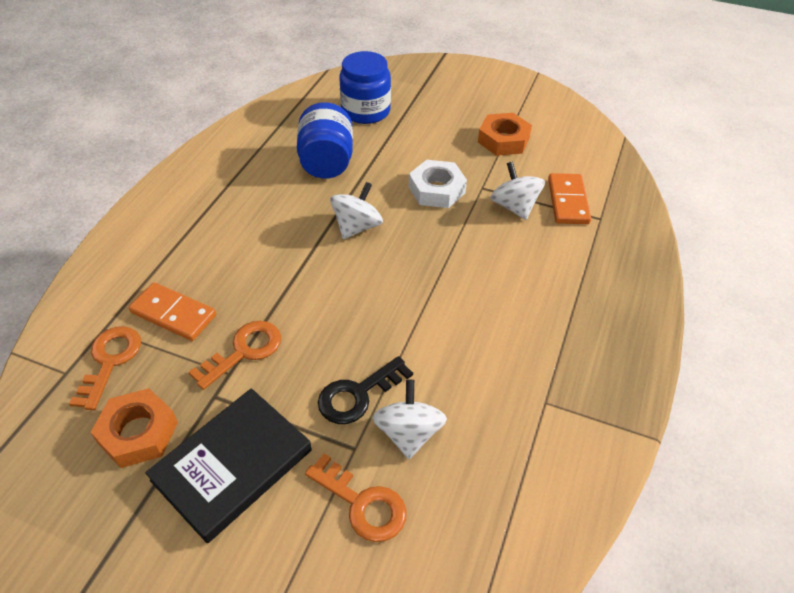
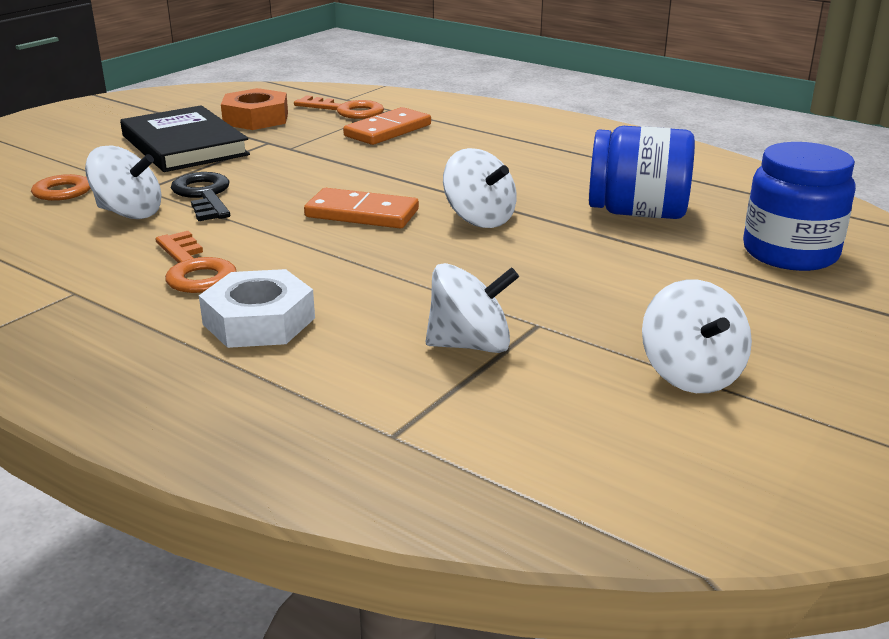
camera: 105 degrees right, 20 degrees down
(244, 351) = (312, 154): orange key -> orange key (194, 270)
(436, 190) = (544, 283): white nut -> white nut (259, 321)
(503, 140) = (691, 374): orange nut -> white spinning top
(567, 201) = (462, 407): orange domino -> orange domino (362, 213)

